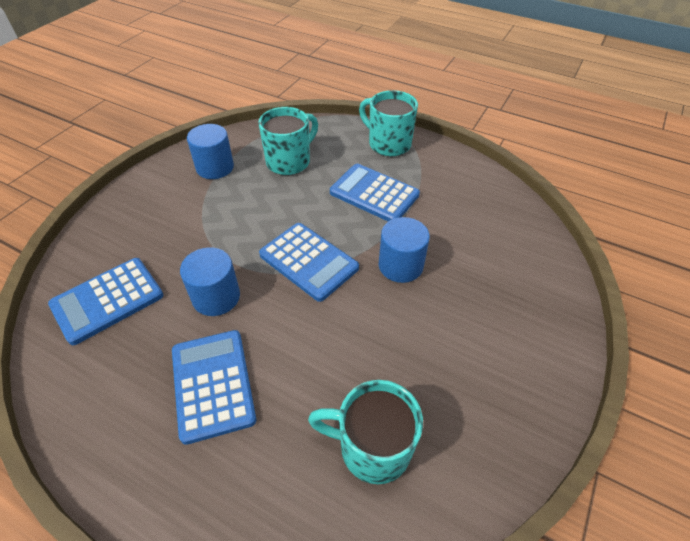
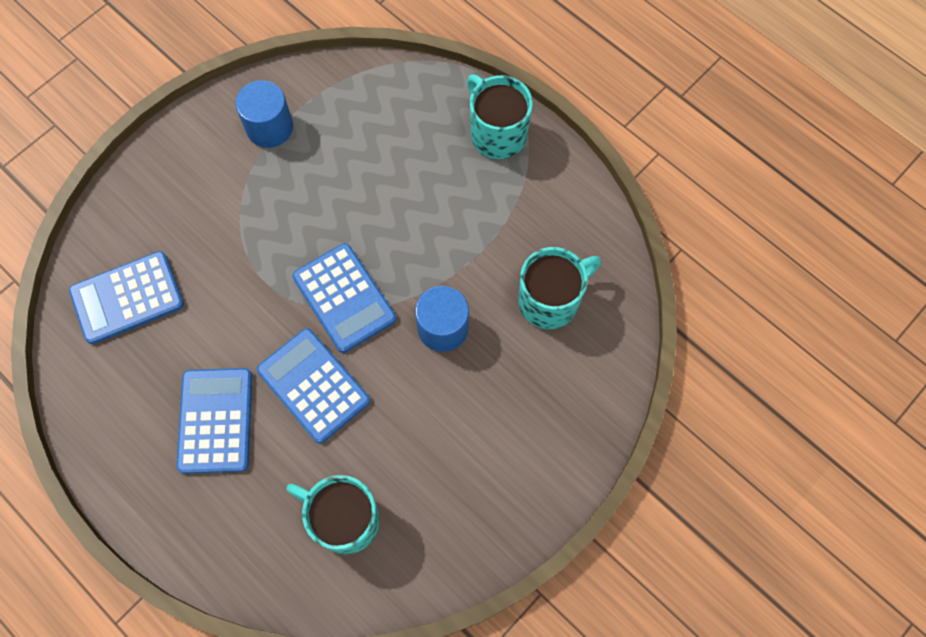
camera: 15 degrees right, 20 degrees up
(216, 297) = (237, 321): blue cylinder -> none
(289, 161) = (362, 137): turquoise mug -> turquoise mug (550, 300)
(374, 194) = (449, 215): blue calculator -> blue calculator (313, 385)

